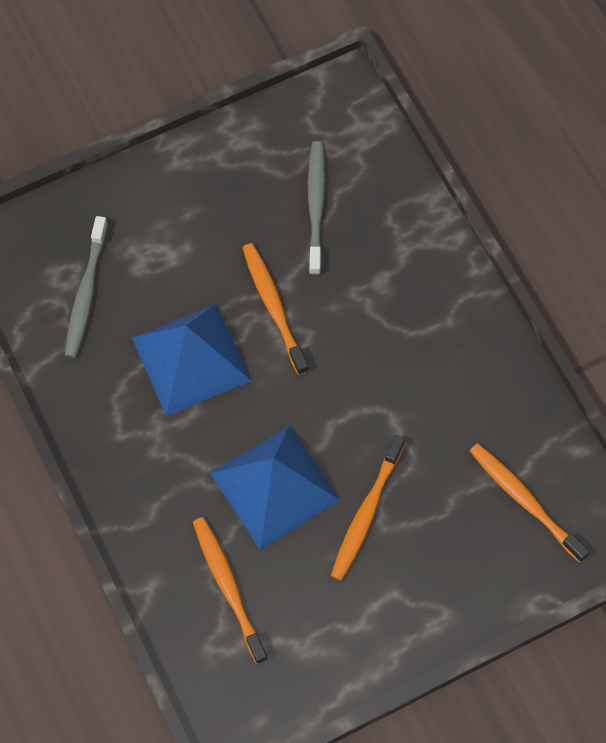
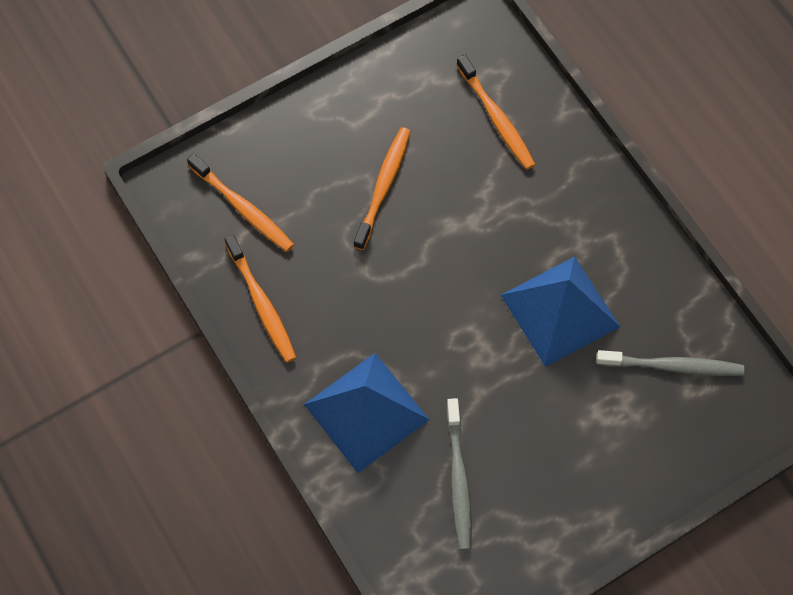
camera: 175 degrees right, 0 degrees up
(86, 293) = (673, 366): grey toothbrush -> grey toothbrush turned 90 degrees clockwise
(273, 306) = (488, 368): orange toothbrush -> orange toothbrush (262, 304)
(275, 486) = (466, 202): blue pyramid -> blue pyramid (366, 412)

